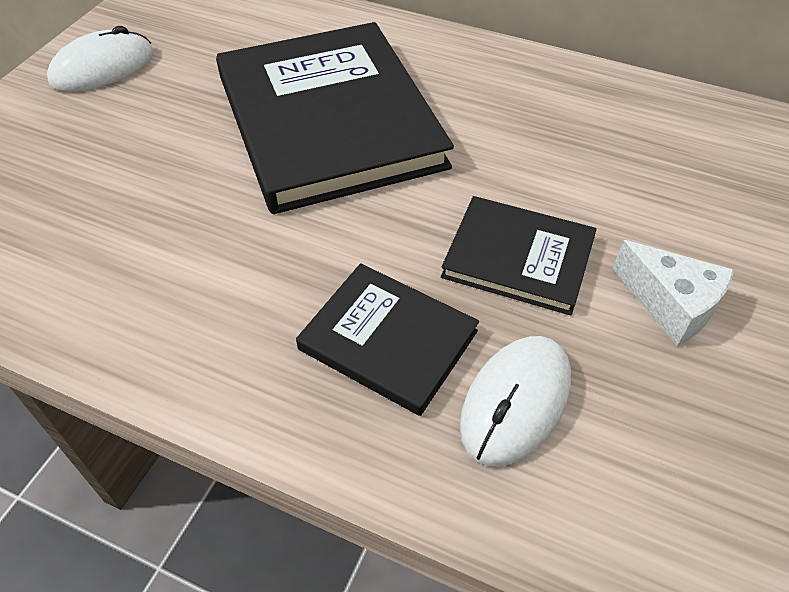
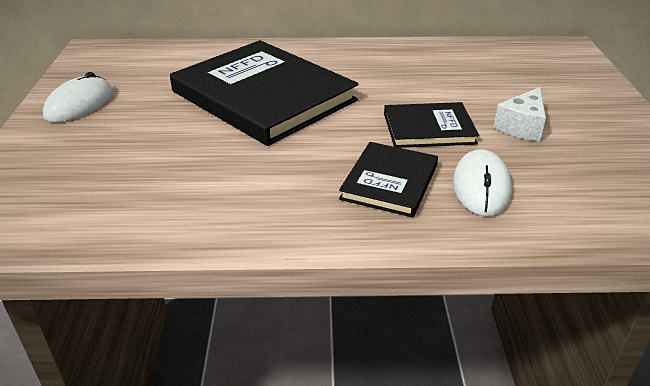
camera: 25 degrees left, 15 degrees down
(388, 340) = (389, 182): black book -> black book turned 75 degrees counterclockwise
(671, 305) = (522, 126): white cheese -> white cheese turned 105 degrees clockwise

